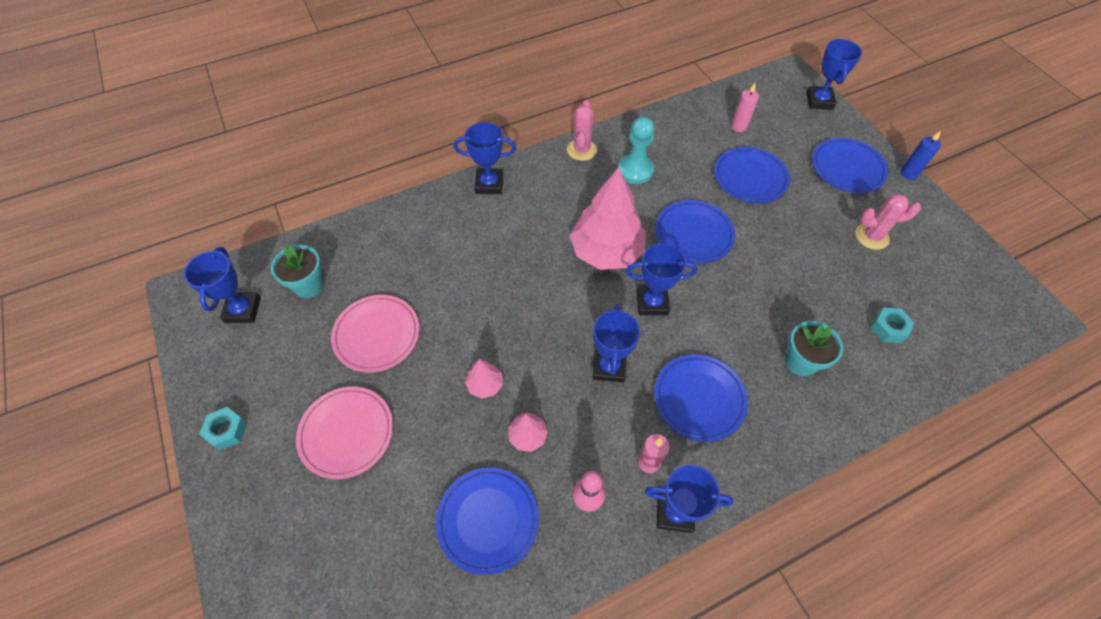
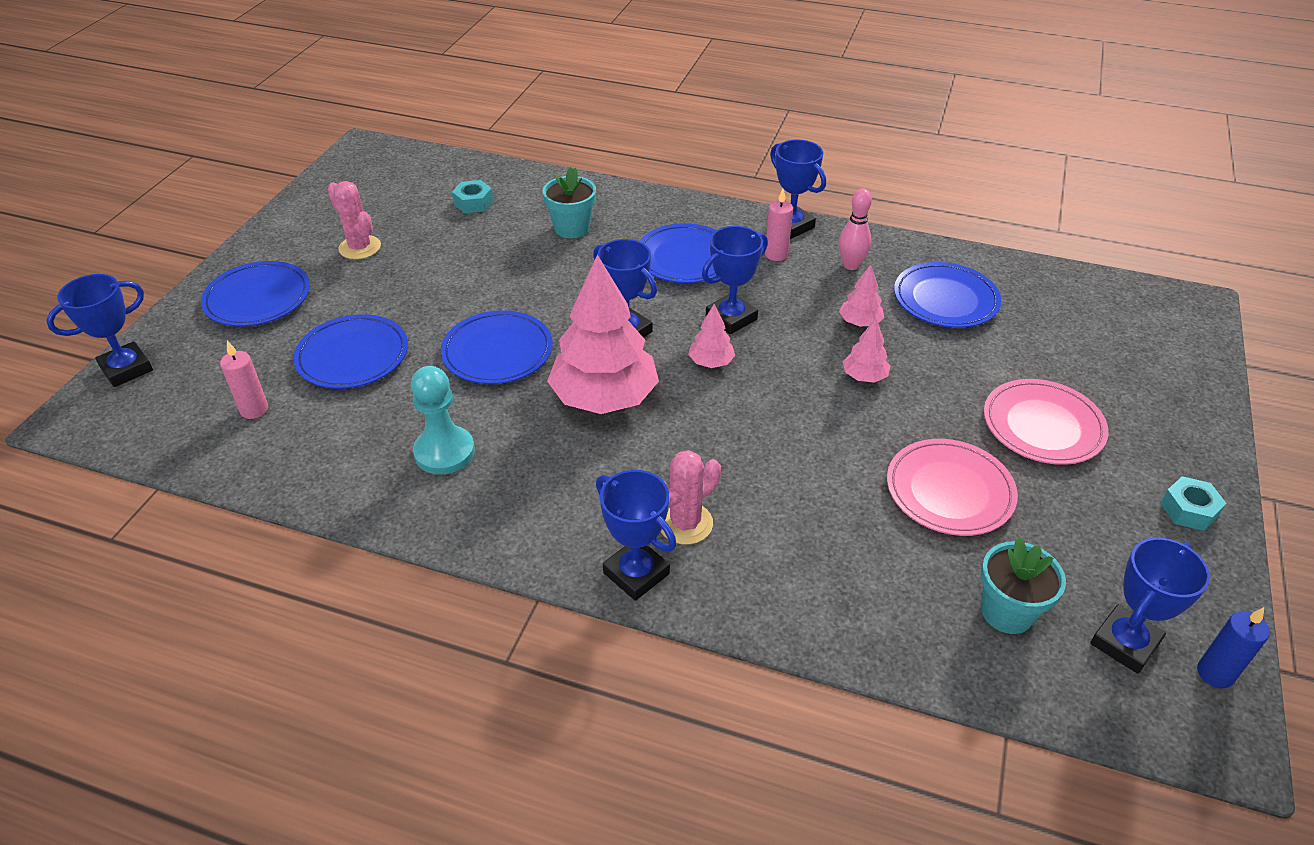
camera: 135 degrees left, 15 degrees down
(581, 150) = (461, 526): pink cactus -> pink cactus (685, 523)
(581, 320) = (711, 362): none -> pink tree
(908, 173) = (224, 259): blue candle -> blue candle (1215, 673)

